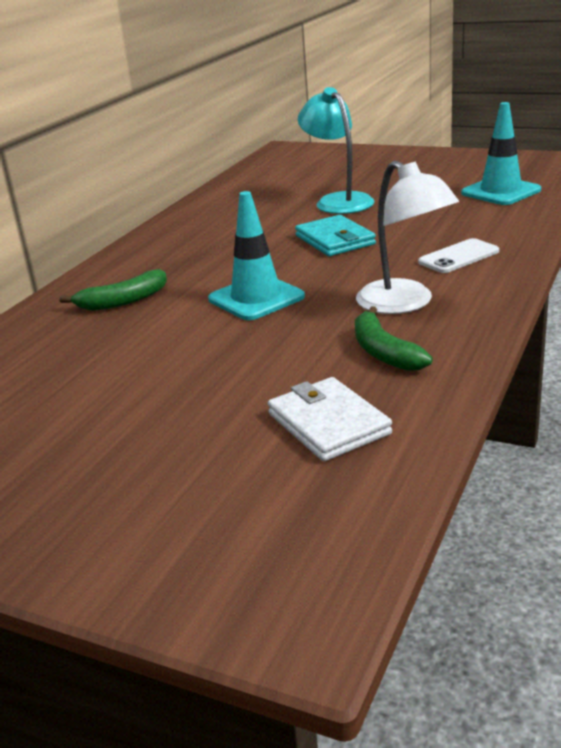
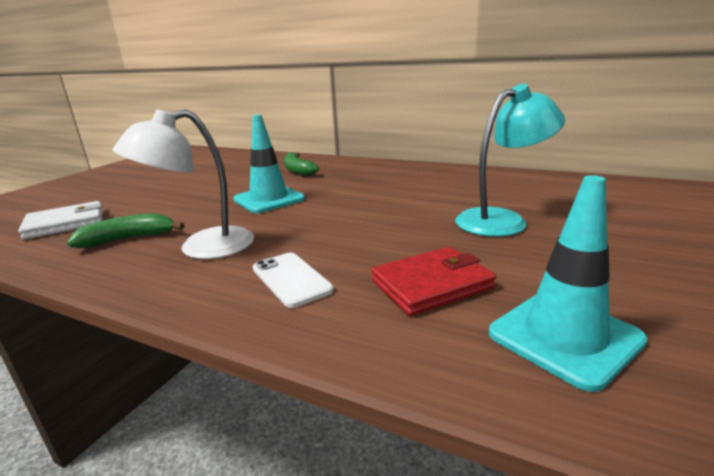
camera: 90 degrees right, 5 degrees down
(335, 240) = (377, 220): turquoise wallet -> none
(454, 217) = (432, 284): none -> red wallet

